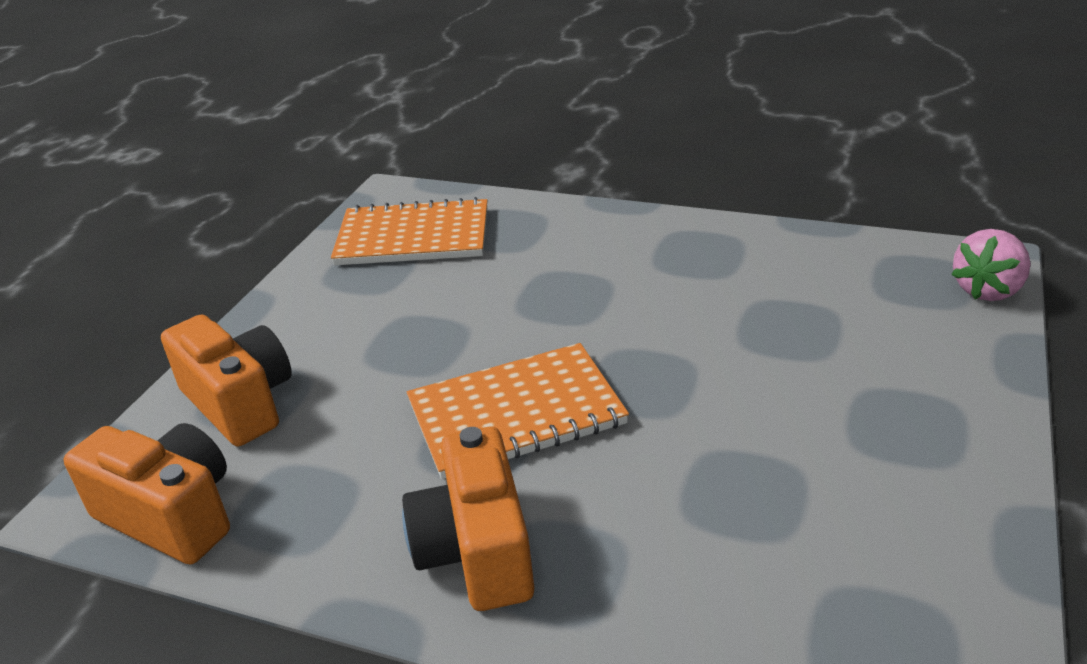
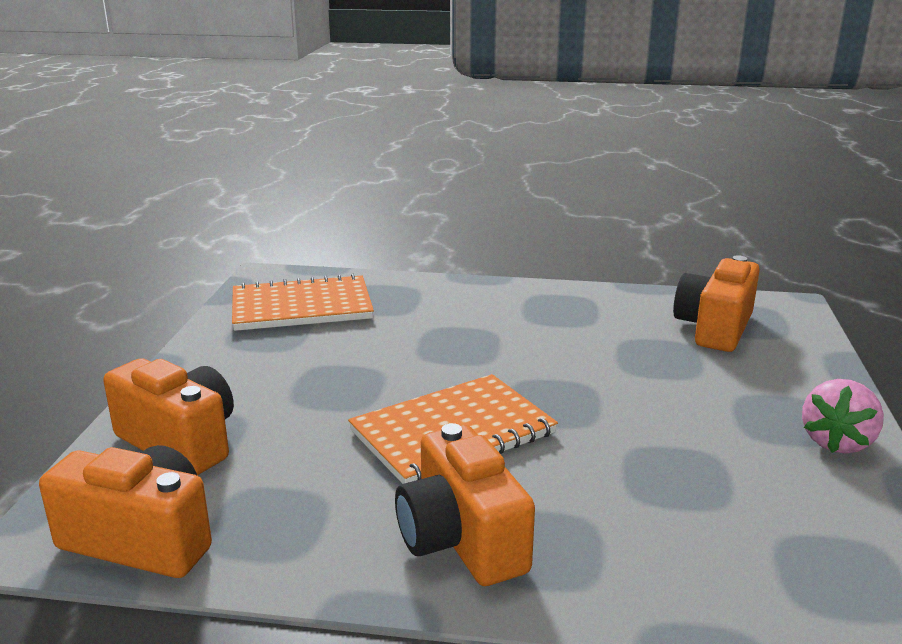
camera: 15 degrees left, 10 degrees down
(874, 290) = (714, 328): none -> orange camera
(988, 290) = (800, 324): pink strawberry -> pink strawberry (837, 442)

